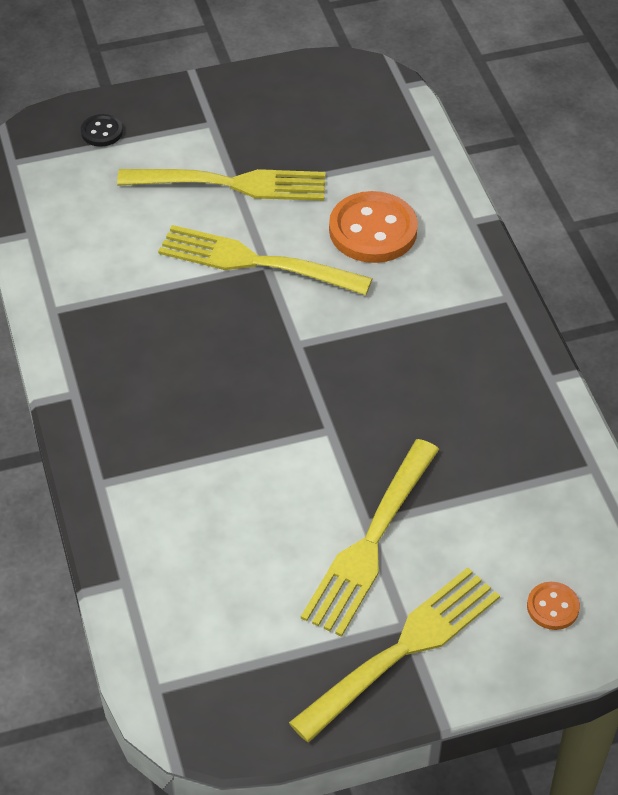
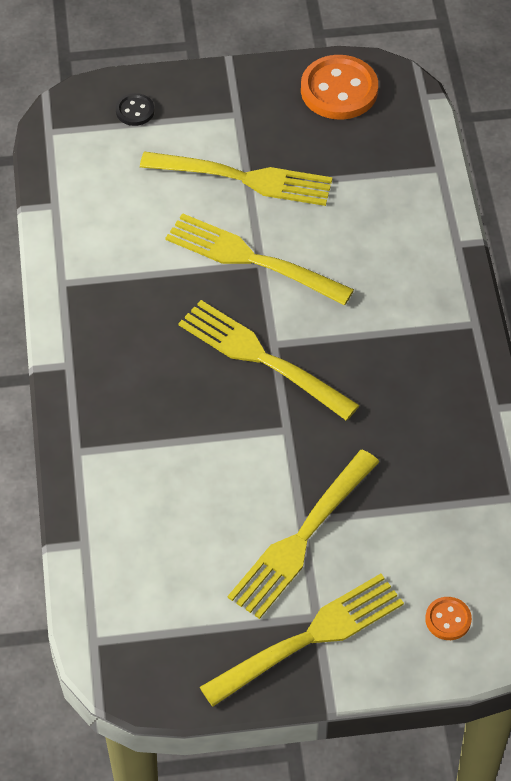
camera: 10 degrees right, 5 degrees up
(288, 360) = (263, 358): none -> yellow fork
(373, 230) = (364, 241): orange button -> orange button (339, 90)

